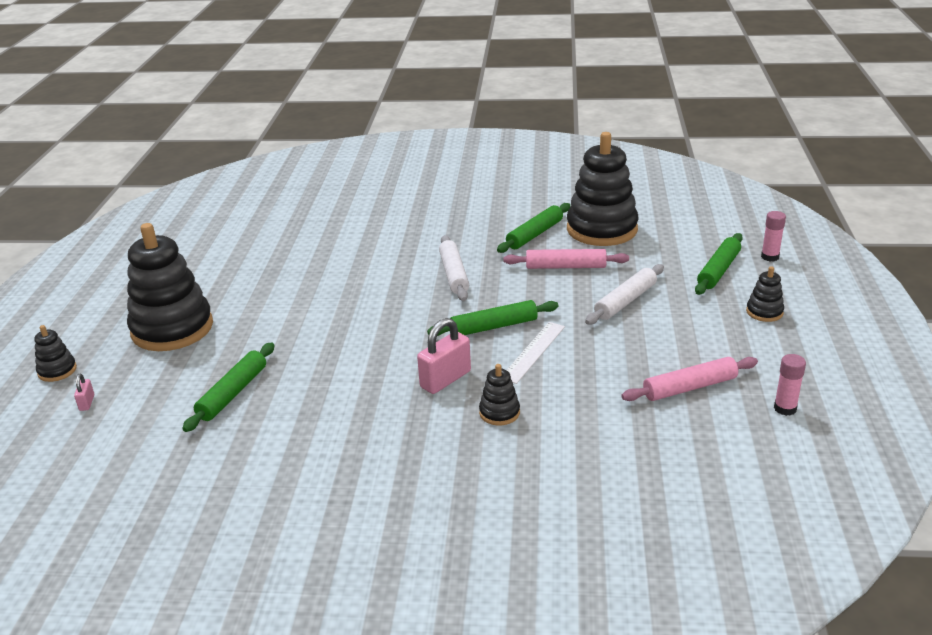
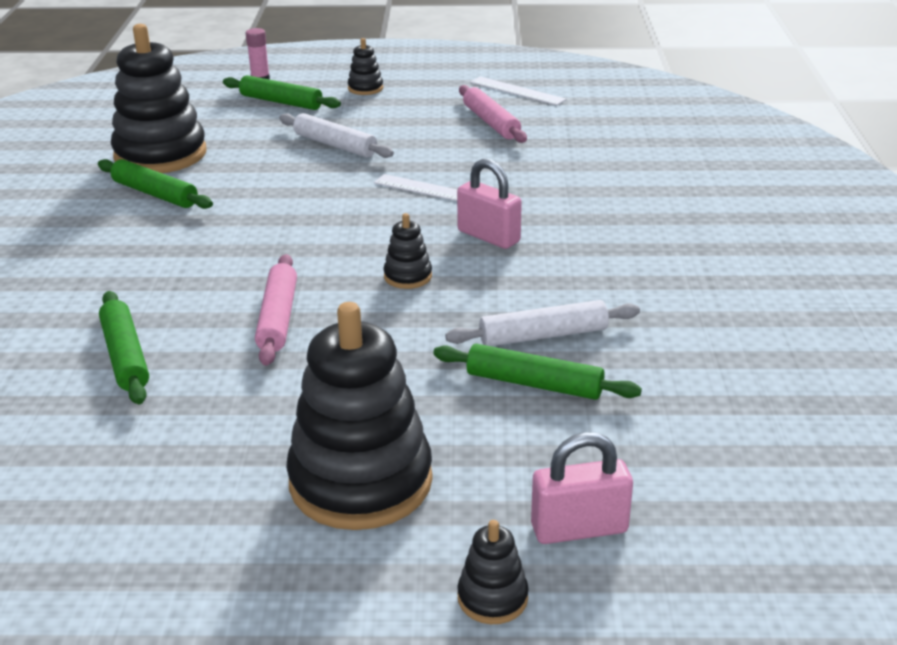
camera: 95 degrees left, 0 degrees up
(87, 403) = (579, 528): pink padlock -> pink padlock, size x2.08
(454, 274) = (246, 243): white rolling pin -> white rolling pin (543, 335)
(494, 326) = (379, 213): green rolling pin -> green rolling pin (125, 356)
(499, 412) = (544, 205): black stacking toy -> black stacking toy (408, 276)
(565, 266) = (248, 175): pink rolling pin -> pink rolling pin (277, 318)
(785, 408) = (517, 91): pink glue stick -> white ruler

